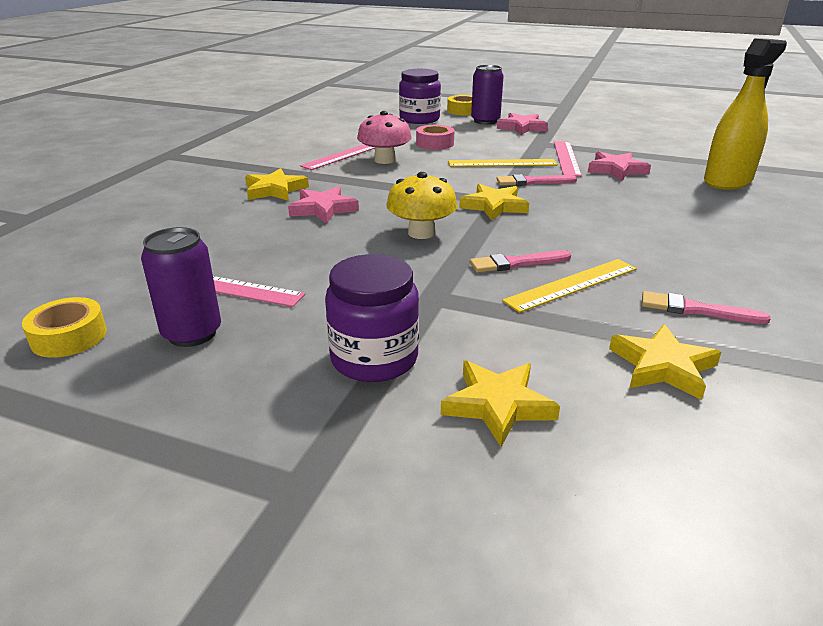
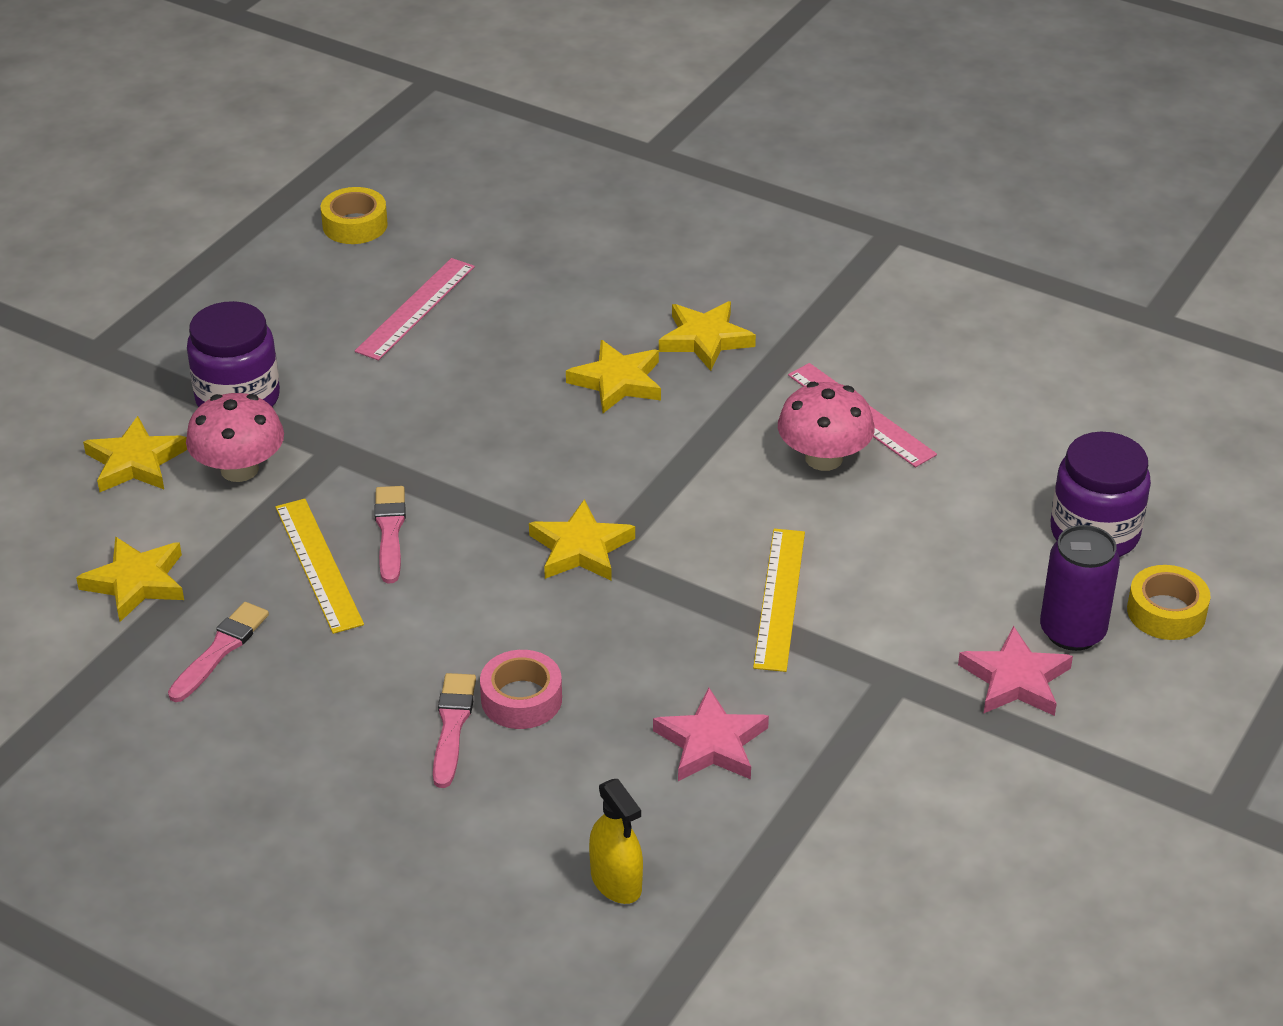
camera: 100 degrees right, 10 degrees up
(192, 333) = (330, 292): purple can -> none
(323, 209) = (618, 382): pink star -> yellow star
(421, 233) = (508, 463): yellow mushroom -> none
(435, 143) = (913, 531): pink tape -> pink tape (521, 699)
(479, 339) = (239, 469): none -> pink mushroom
(532, 182) = (674, 615): pink brush -> pink brush (452, 726)
(566, 158) = (793, 693): pink ruler -> none
(727, 181) = (616, 882): yellow spray bottle -> yellow spray bottle, size x0.54

